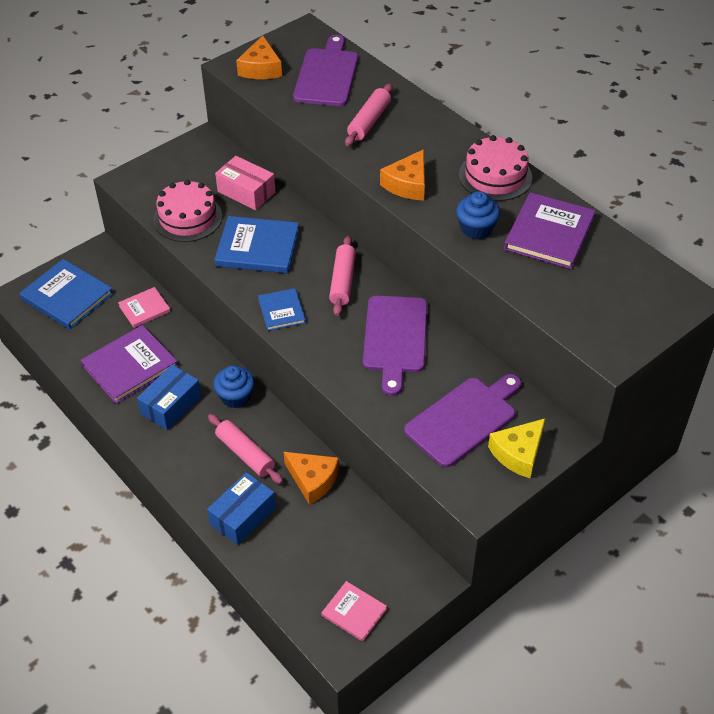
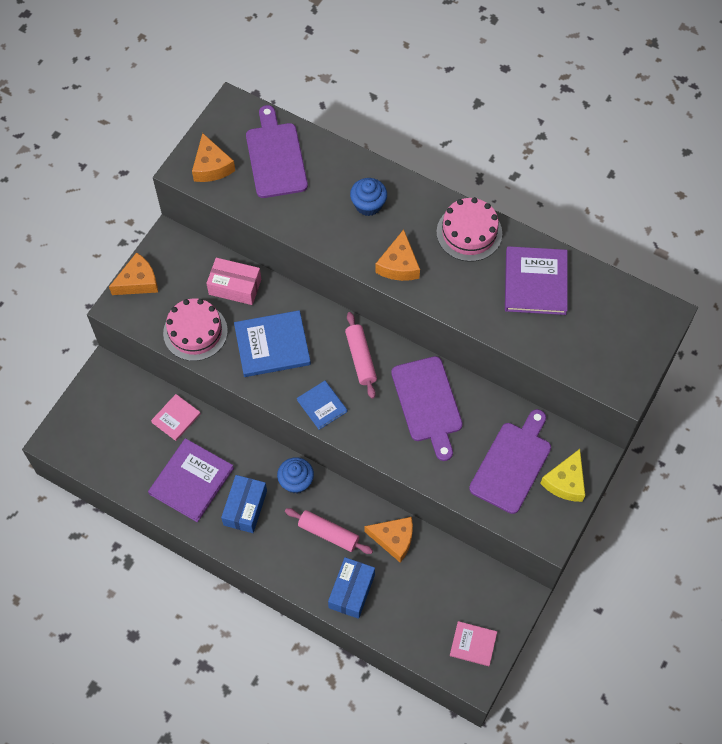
camera: 20 degrees left, 15 degrees up
(67, 296) = (99, 427): blue book -> none
(156, 166) = (138, 281): none -> orange cheese
(369, 121) = (337, 202): pink rolling pin -> none
(476, 228) = (474, 296): blue cupcake -> blue cupcake (368, 205)

